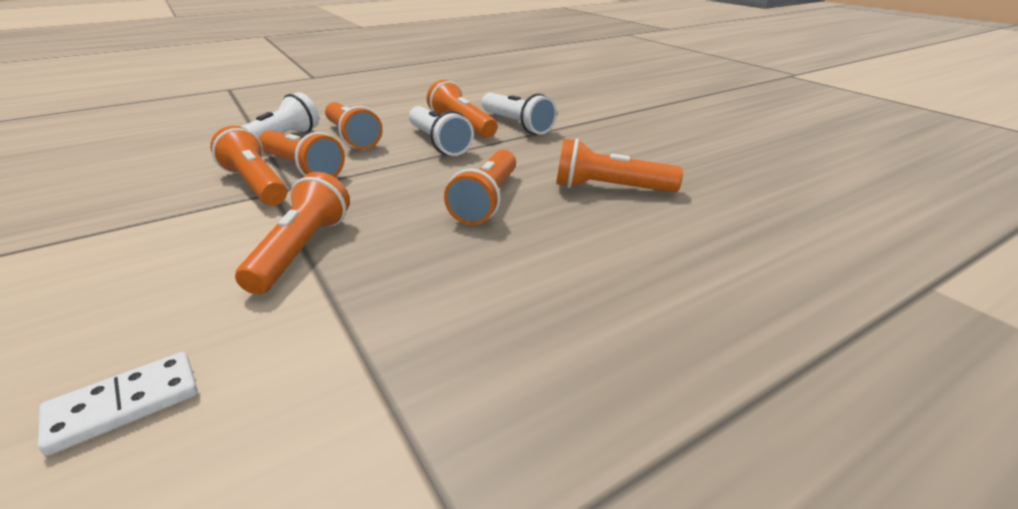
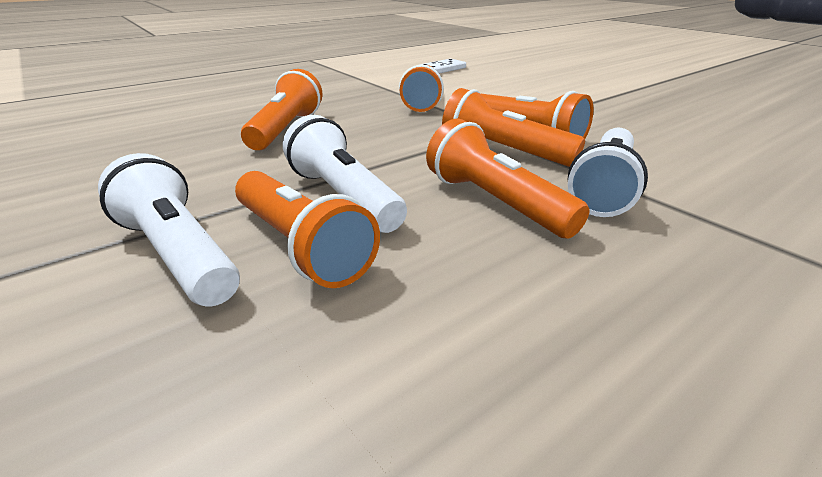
camera: 175 degrees right, 0 degrees up
(610, 188) = (149, 143): orange flashlight -> none

